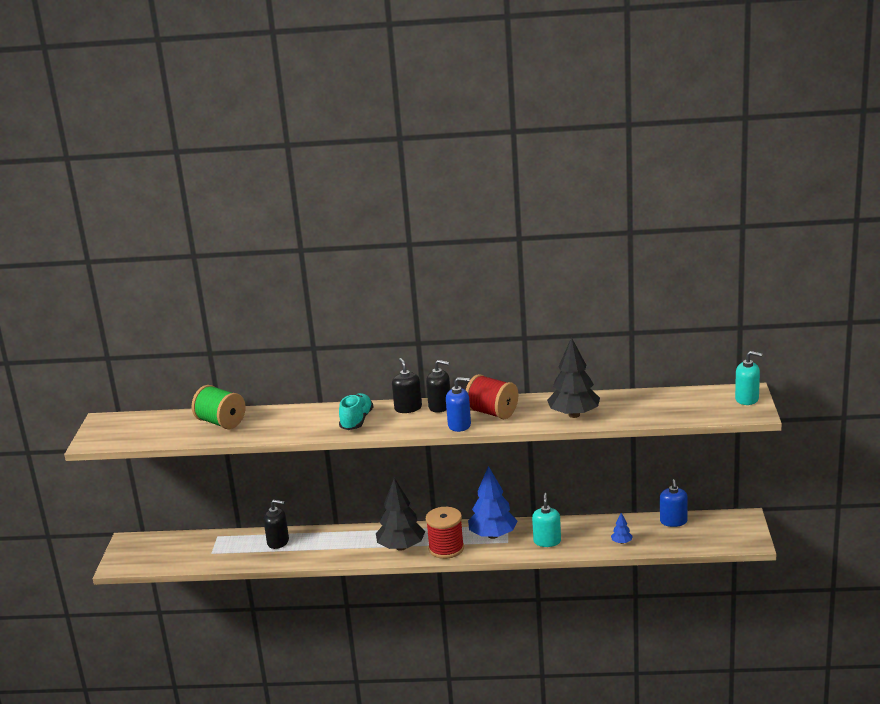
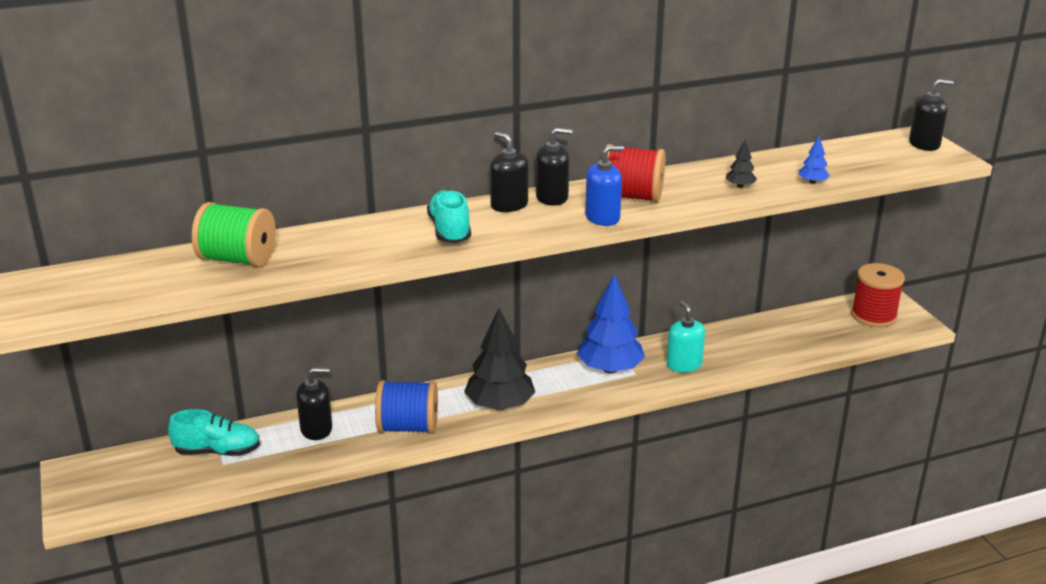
camera: 25 degrees left, 5 degrees up
(213, 545) = (217, 451): none -> turquoise shoe
(334, 551) = (408, 427): none -> blue spool
(446, 548) = (562, 396): red spool -> red spool (873, 316)
(574, 415) = (740, 186): black tree -> black tree, size x0.43
(621, 542) = (774, 350): blue tree -> blue tree (812, 182)
(673, 521) = (812, 315): blue soap dispenser -> none
(747, 399) = (924, 144): turquoise soap dispenser -> black soap dispenser

